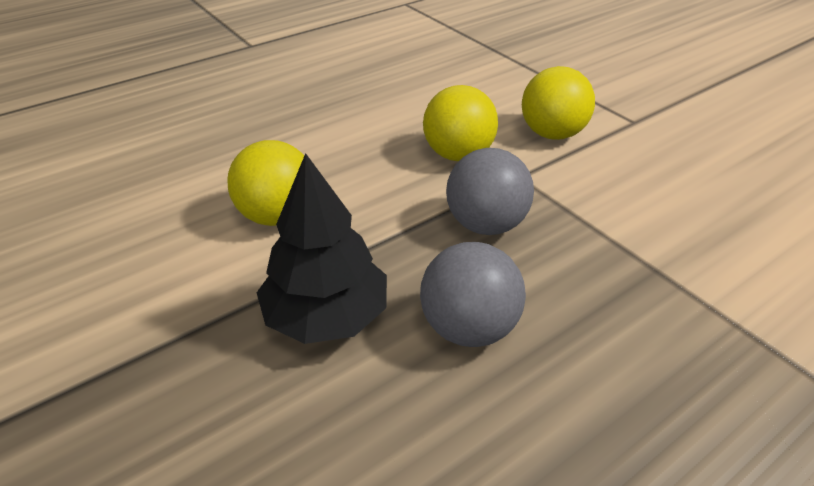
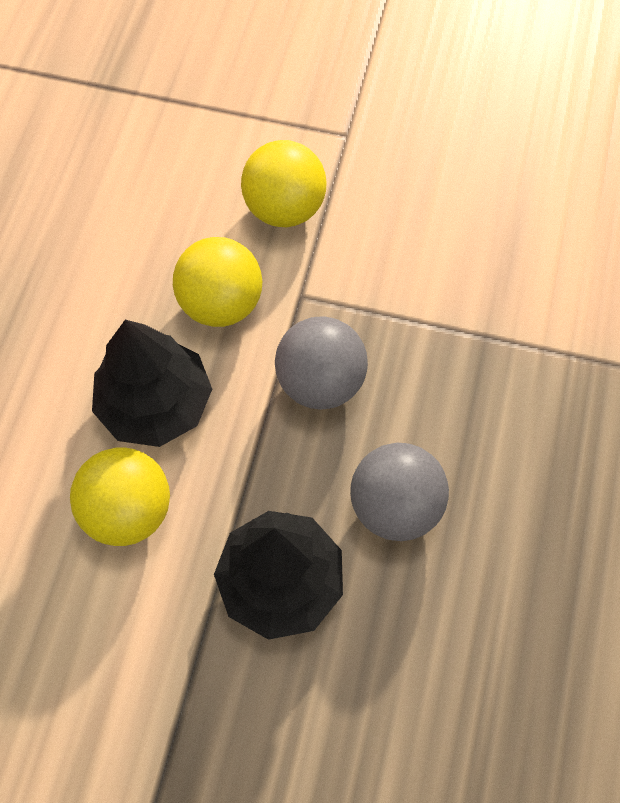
camera: 40 degrees left, 25 degrees up
(359, 177) = (155, 403): none -> black tree

